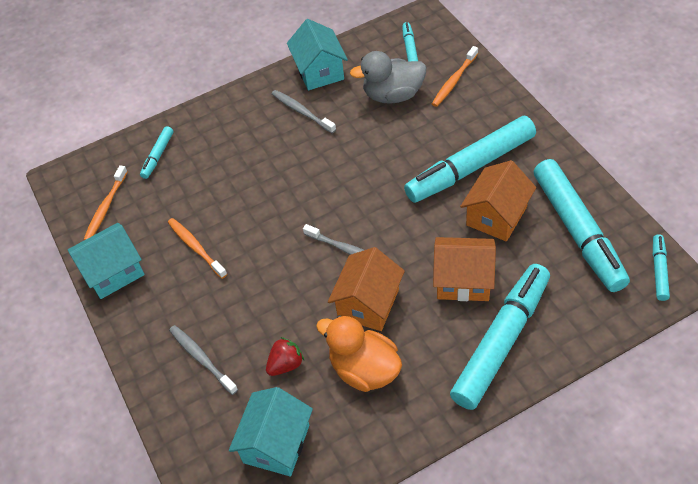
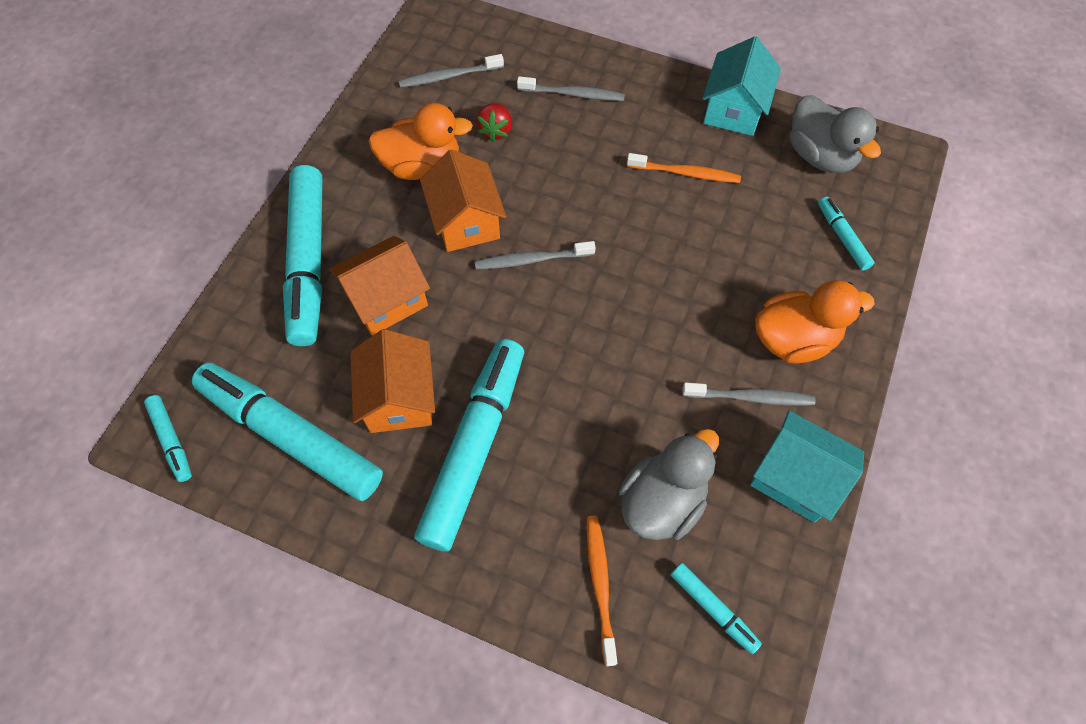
camera: 135 degrees right, 10 degrees up
(106, 207) = (820, 156): orange toothbrush -> grey duck
(248, 123) = (794, 339): none -> orange duck
(276, 444) = (449, 76): turquoise house -> grey toothbrush

